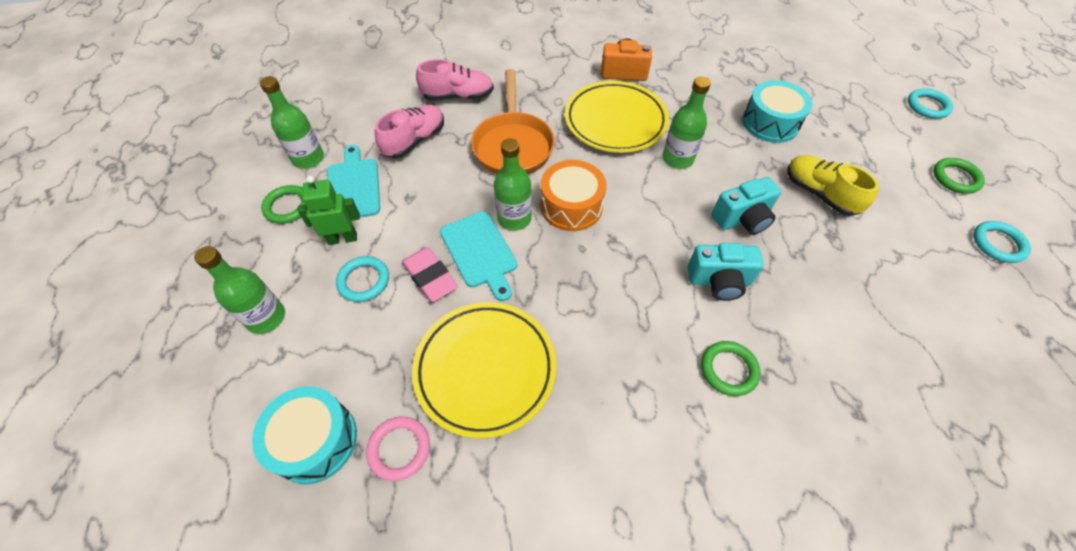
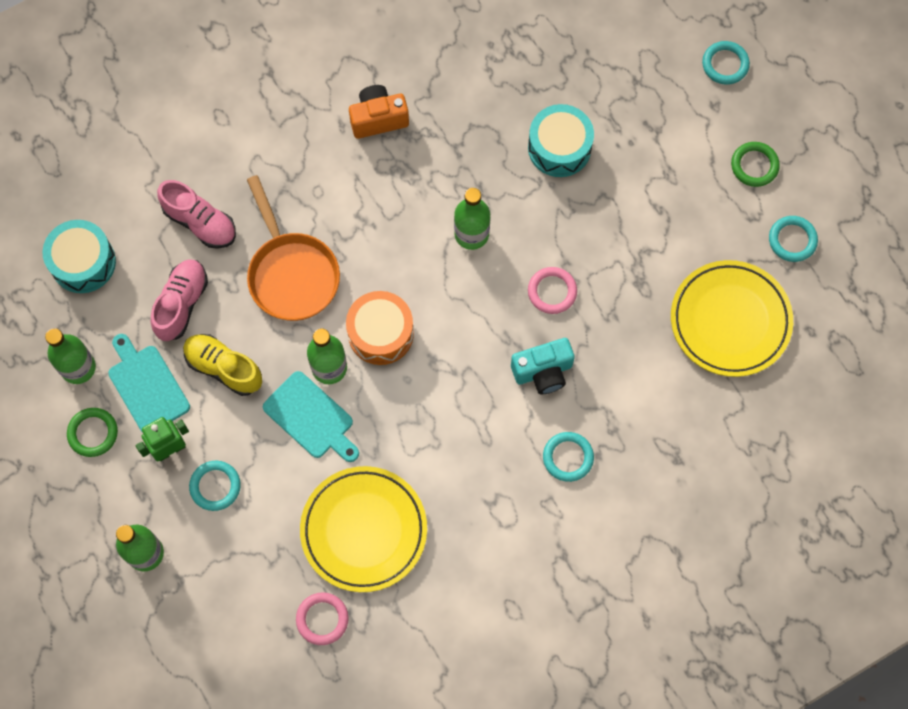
camera: 20 degrees left, 15 degrees up
(315, 440) = (251, 637): turquoise drum -> turquoise drum (83, 262)
(430, 277) = (276, 461): pink eraser -> none
(458, 96) = (200, 222): pink shoe -> pink shoe turned 60 degrees clockwise
(615, 121) = (391, 201): yellow plate -> yellow plate (730, 321)
(728, 369) = (568, 457): green ring -> turquoise ring
(742, 219) = (552, 291): turquoise camera -> pink ring
(819, 194) = (622, 233): yellow shoe -> yellow shoe (224, 368)

